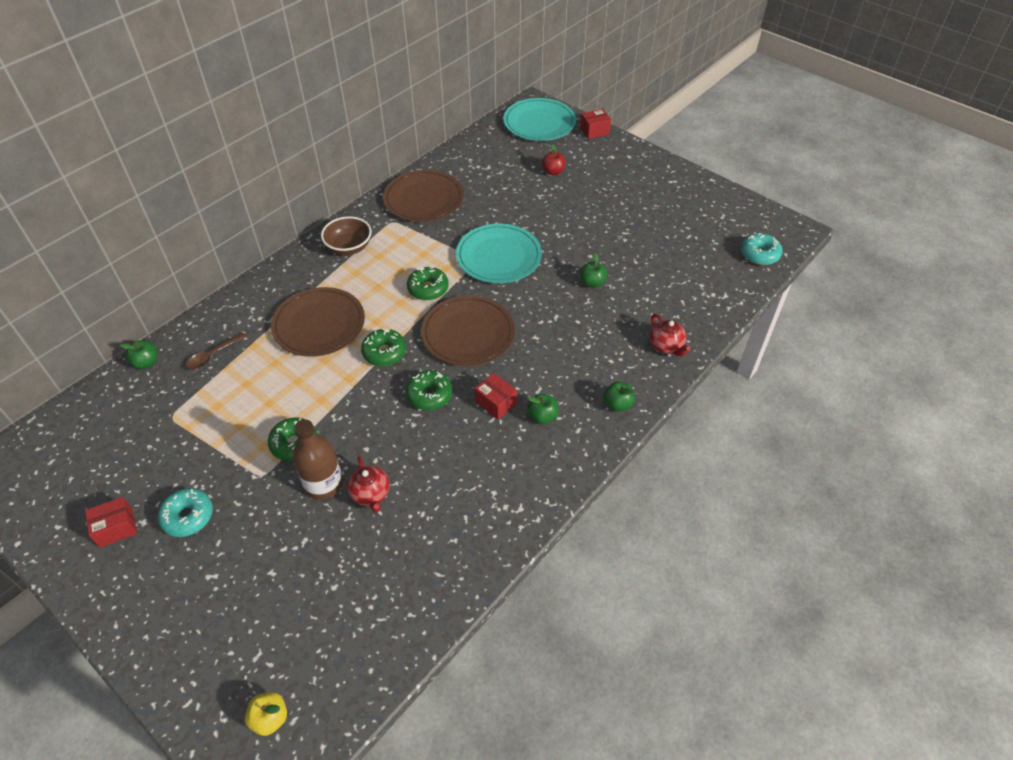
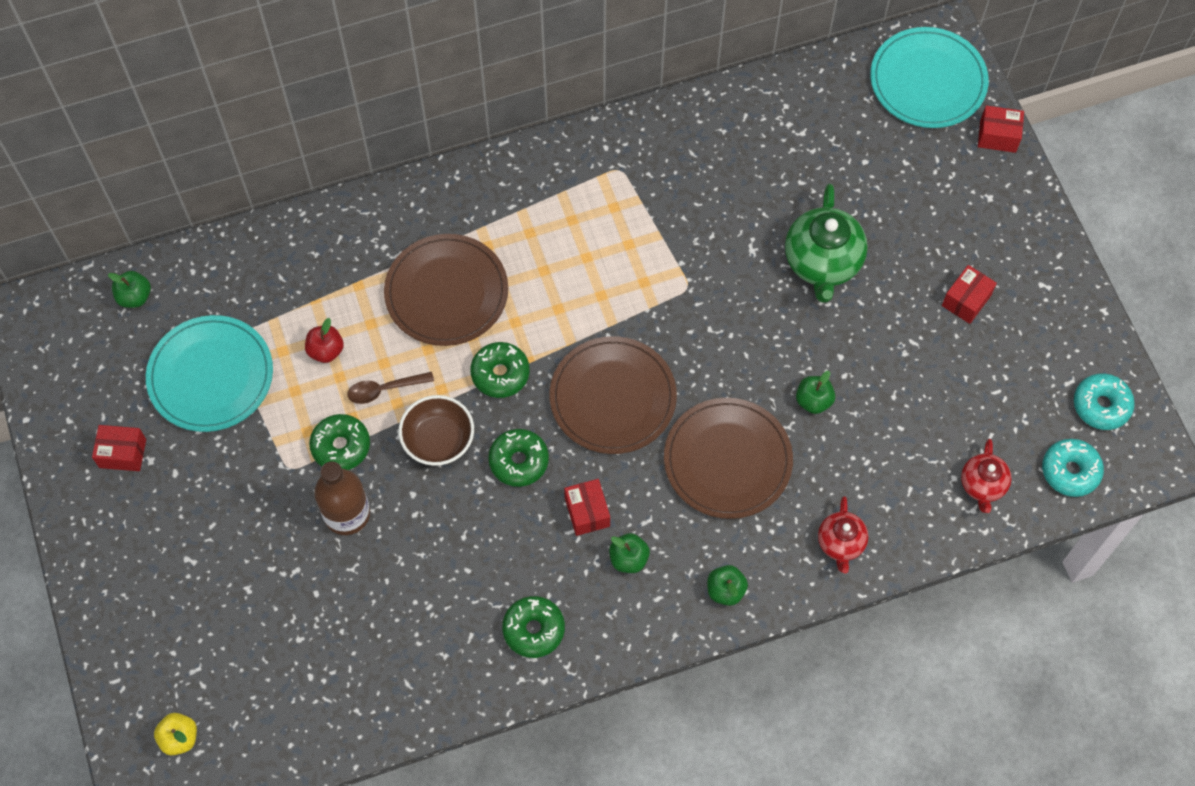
camera: 30 degrees right, 15 degrees up
(146, 362) = (233, 249): green apple -> green apple (135, 297)
(188, 516) = (196, 478): turquoise donut -> turquoise donut (1101, 405)
(213, 355) = (308, 276): brown spoon -> brown spoon (384, 389)
(349, 247) = (542, 187): brown bowl -> brown bowl (438, 440)
(370, 494) = (388, 553): red teapot -> red teapot (982, 485)
(423, 199) = (681, 149): brown plate -> brown plate (727, 460)
(428, 289) = (603, 304): green donut -> green donut (533, 629)
(498, 256) = (721, 297): turquoise plate -> turquoise plate (211, 376)
(545, 218) = (822, 262): none -> green teapot
(553, 172) = (886, 185): red apple -> red apple (326, 350)
(637, 203) = (966, 300): none -> red box

